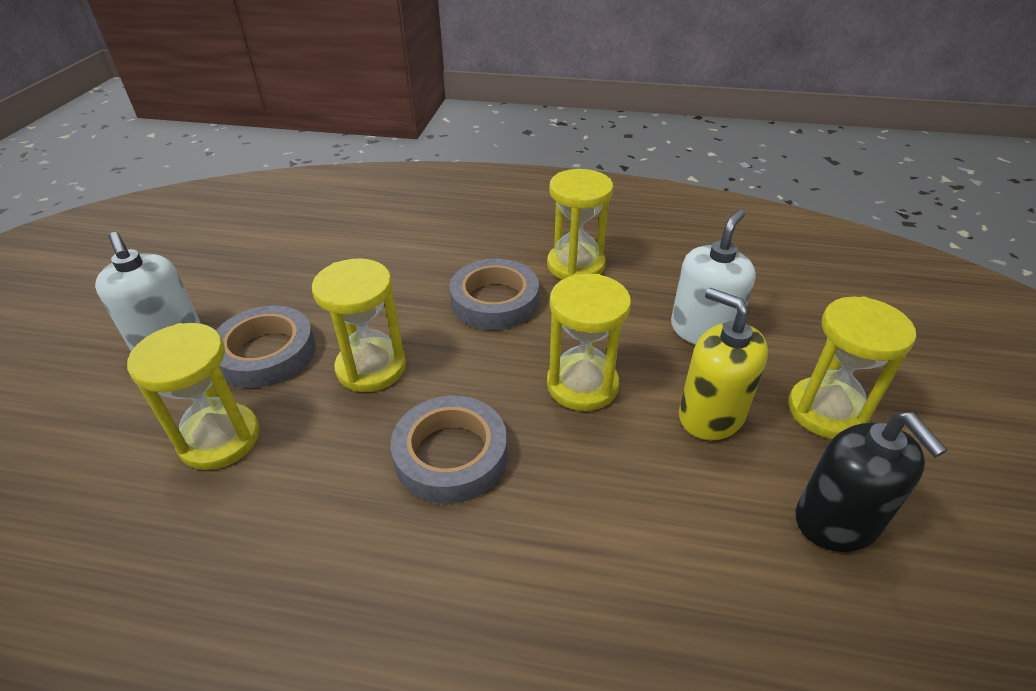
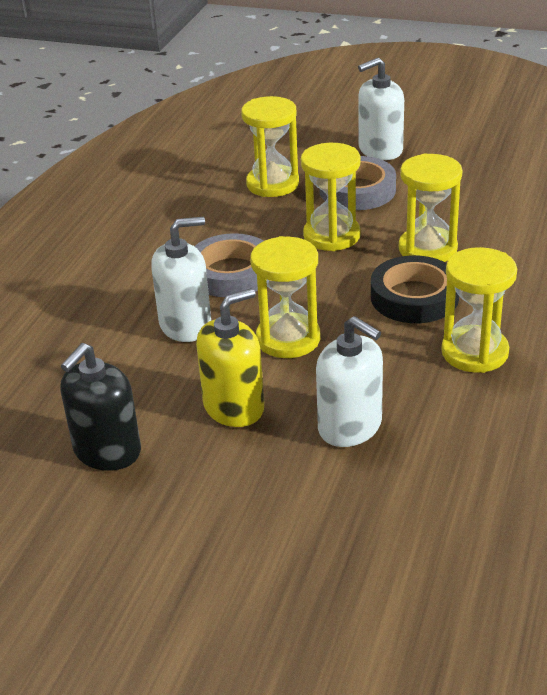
camera: 100 degrees right, 5 degrees down
(494, 301) = (414, 297): grey tape -> black tape
(573, 486) = (185, 325): none -> white soap dispenser
(826, 411) = (218, 484): yellow hourglass -> yellow hourglass (427, 249)
(836, 521) = (107, 451): black soap dispenser -> black soap dispenser turned 45 degrees counterclockwise

